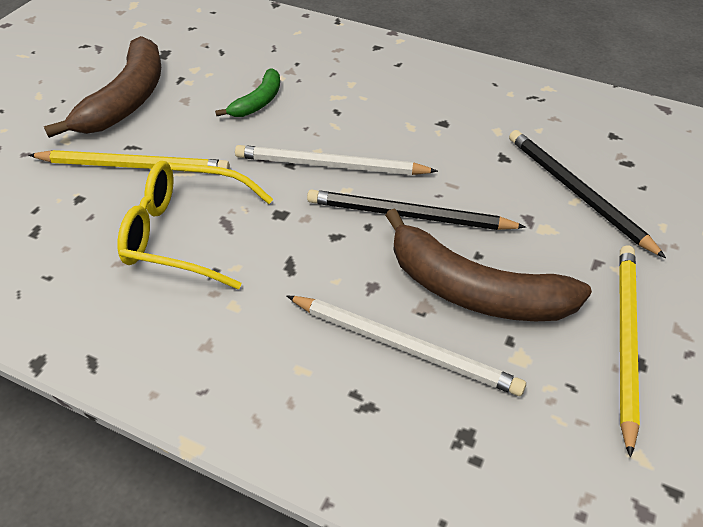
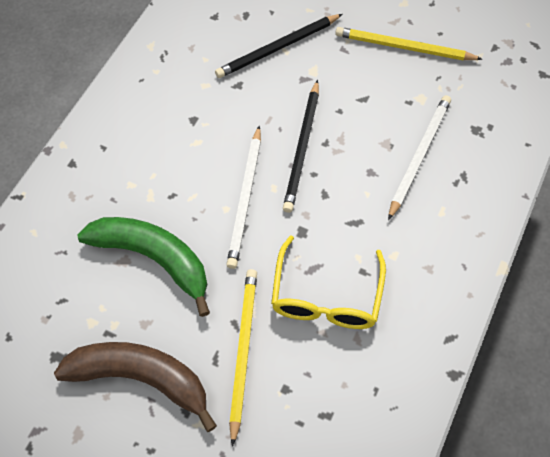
camera: 90 degrees left, 15 degrees up
(258, 102) = (153, 258): green banana -> green banana, size x1.88
(474, 290) = (371, 115): brown banana -> none

